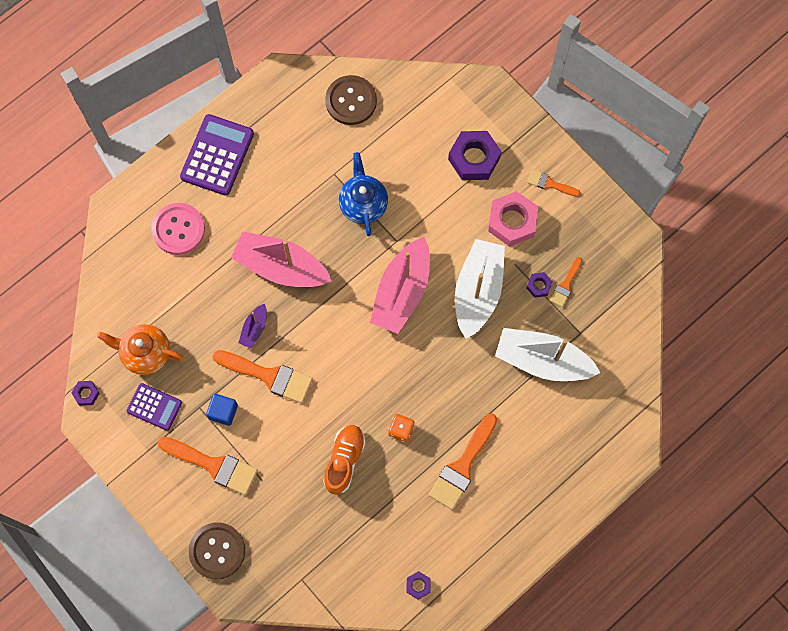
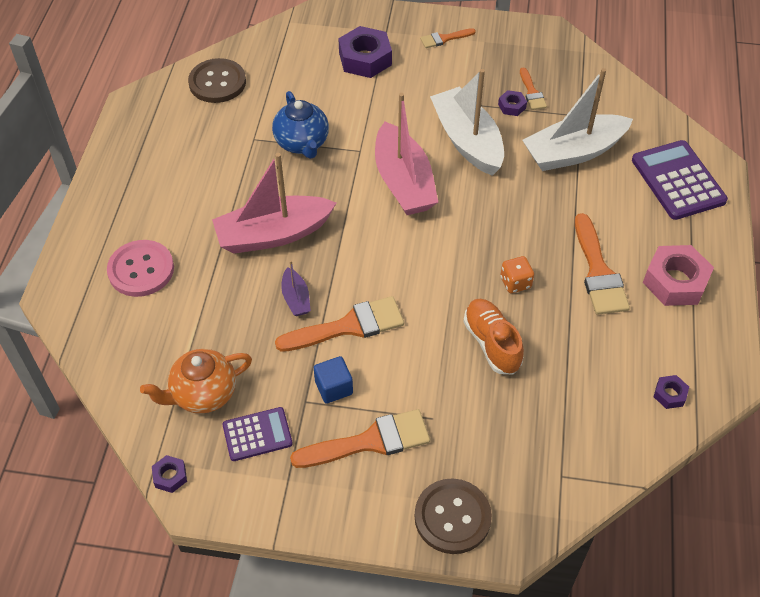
camera: 40 degrees left, 20 degrees down
(217, 155) = (127, 191): purple calculator -> purple calculator (678, 180)
(363, 204) = (302, 143): blue teapot -> blue teapot turned 150 degrees counterclockwise
(512, 221) = (442, 79): pink nut -> pink nut (675, 281)

